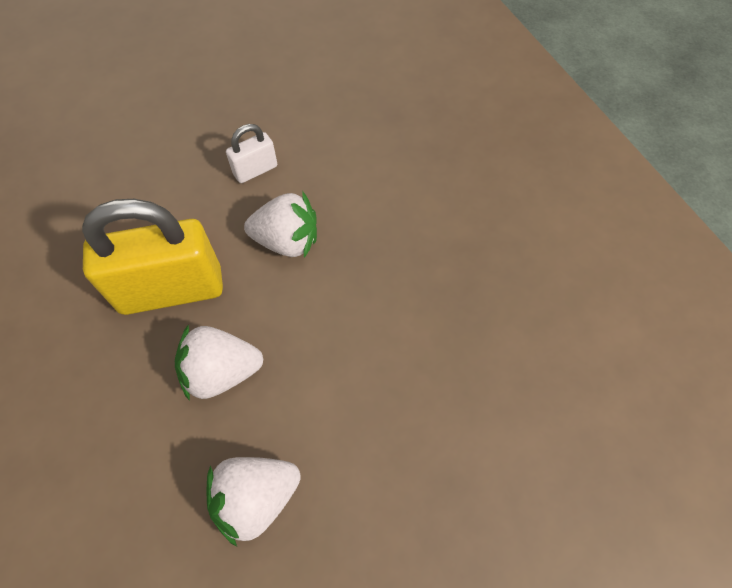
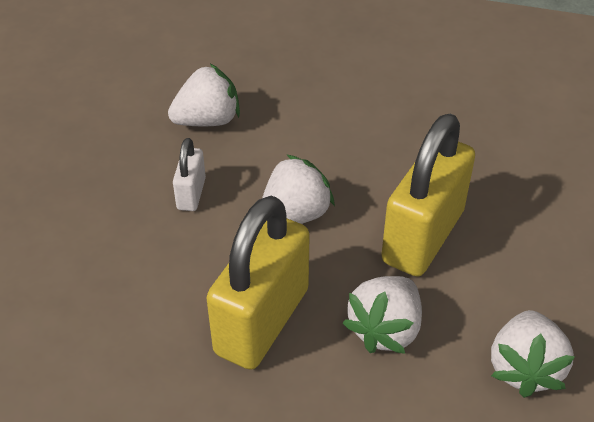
camera: 50 degrees left, 15 degrees down
(335, 129) = (208, 121): none -> white strawberry
(339, 337) = (423, 236): none -> yellow padlock

